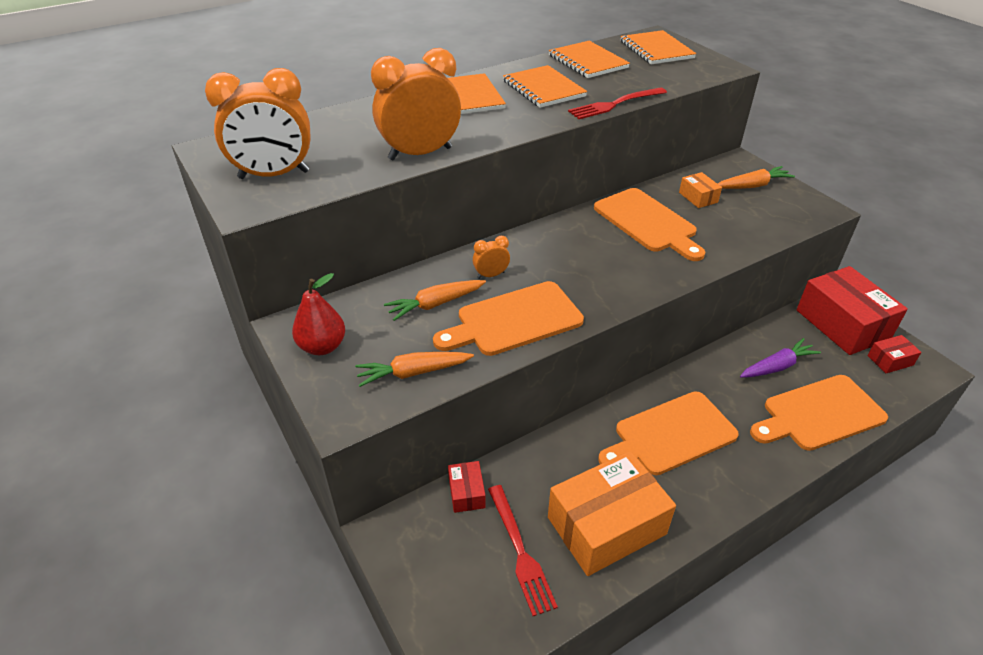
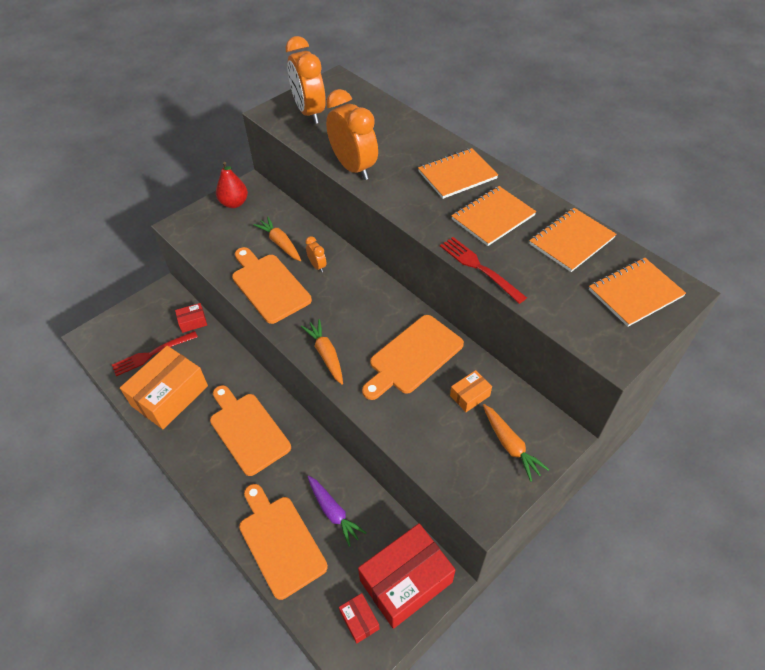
camera: 80 degrees right, 10 degrees up
(413, 373) = (214, 246): orange carrot -> orange carrot (326, 354)
(606, 526) = (170, 396): orange box -> orange box turned 75 degrees clockwise

